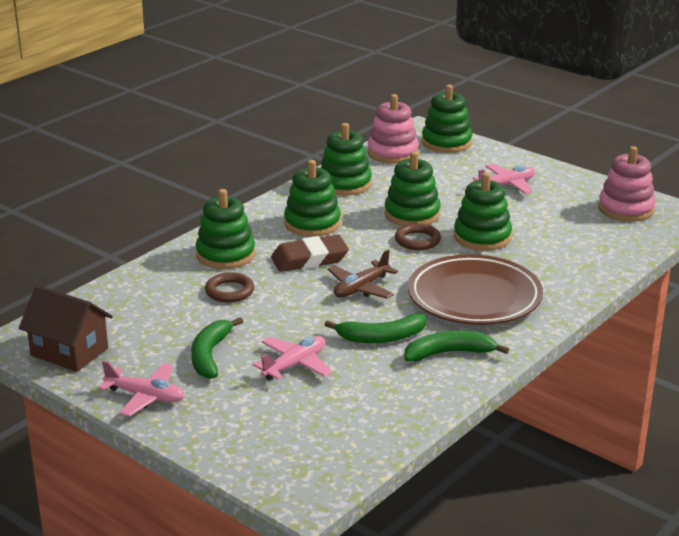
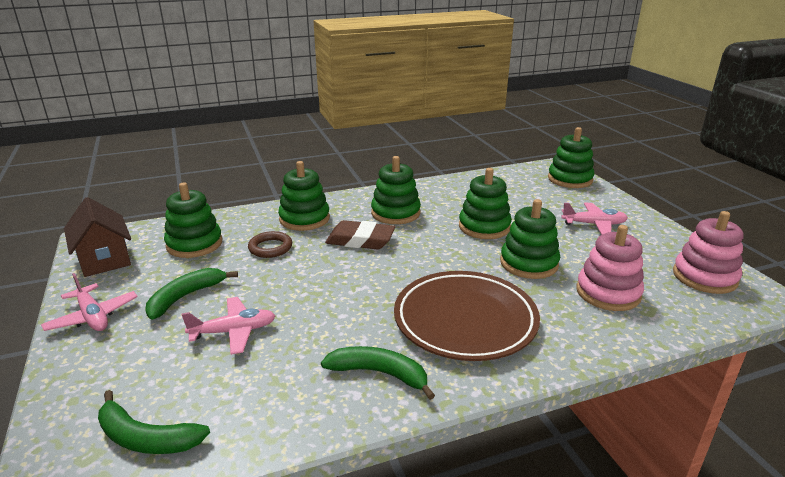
camera: 30 degrees right, 0 degrees up
(345, 184) = (454, 190): green stacking toy -> green stacking toy (194, 244)
(361, 288) = (372, 277): brown plane -> none
(381, 337) = (336, 331): green banana -> green banana (145, 438)
(392, 153) = (517, 177): pink stacking toy -> pink stacking toy (608, 293)
(417, 240) = (466, 250): brown ring -> none

